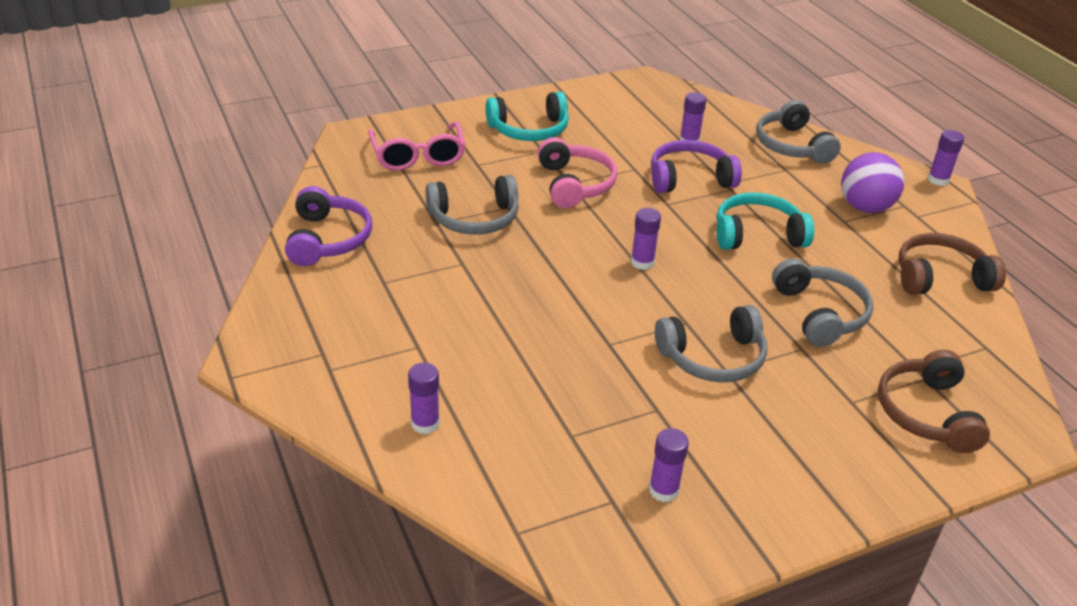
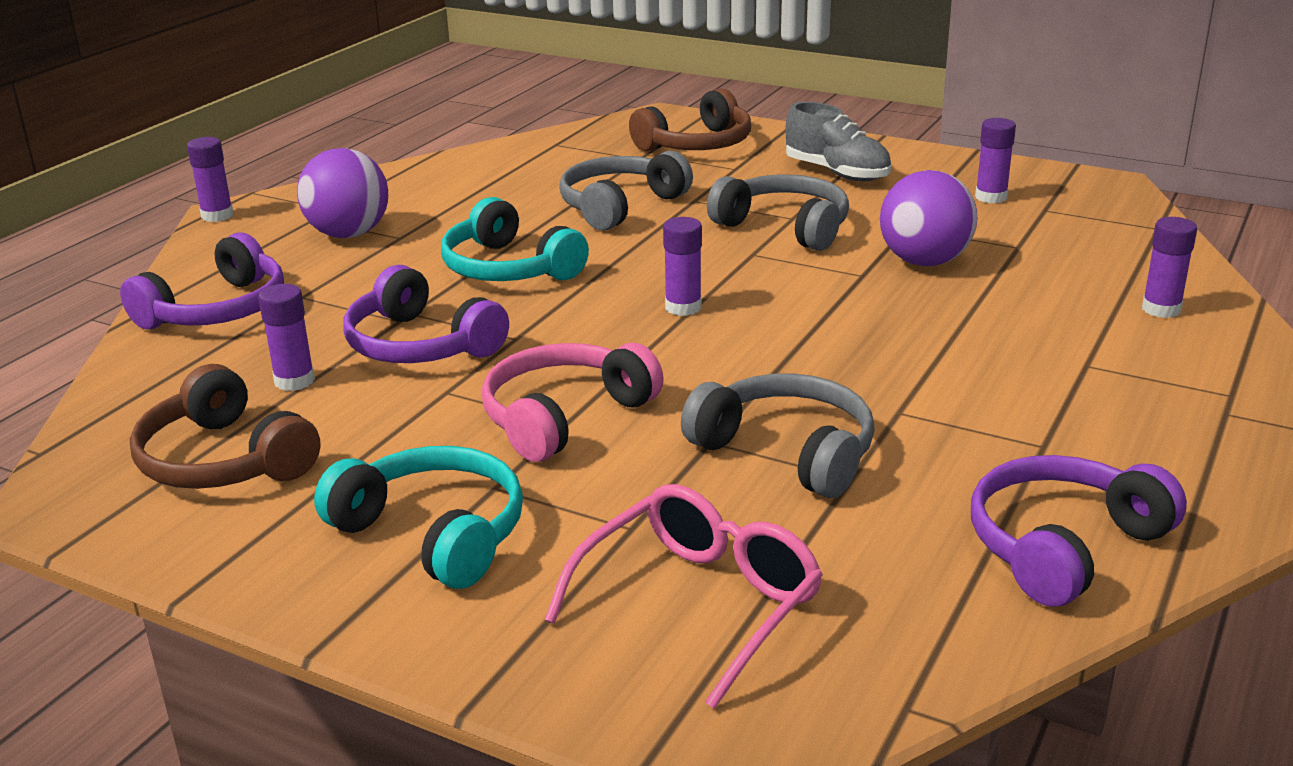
camera: 125 degrees left, 10 degrees down
(597, 379) = (924, 261): none -> purple ball
(792, 146) = (217, 310): grey headphones -> purple headphones
(793, 445) = (837, 173): none -> grey shoe
(940, 277) = (458, 177): brown headphones -> brown headphones (224, 460)

